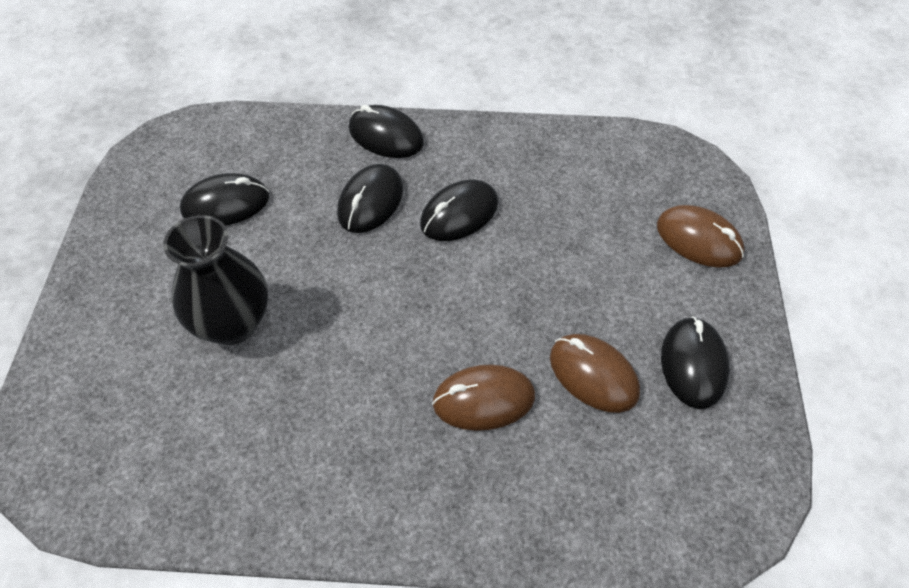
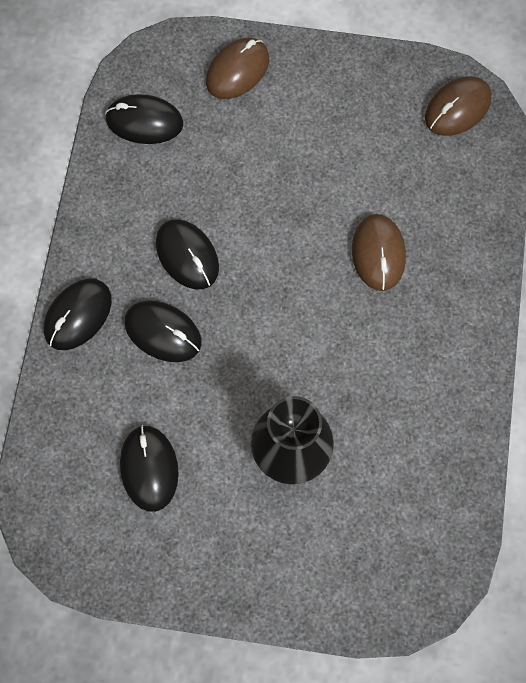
camera: 85 degrees left, 15 degrees up
(593, 375) = (361, 172): brown mouse -> brown mouse (457, 108)
(693, 364) = (356, 101): black mouse -> black mouse (144, 122)

